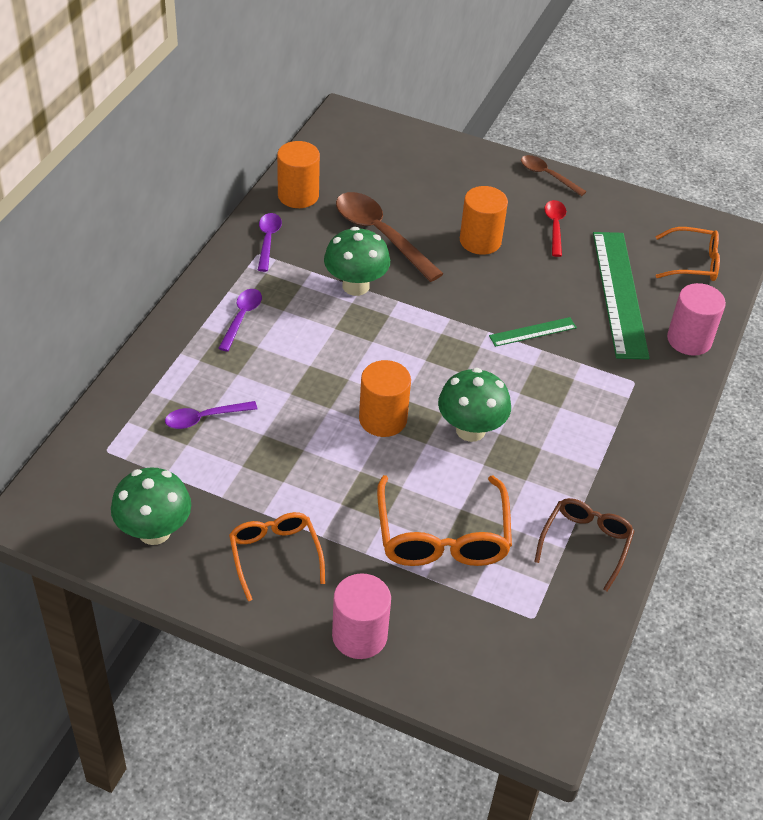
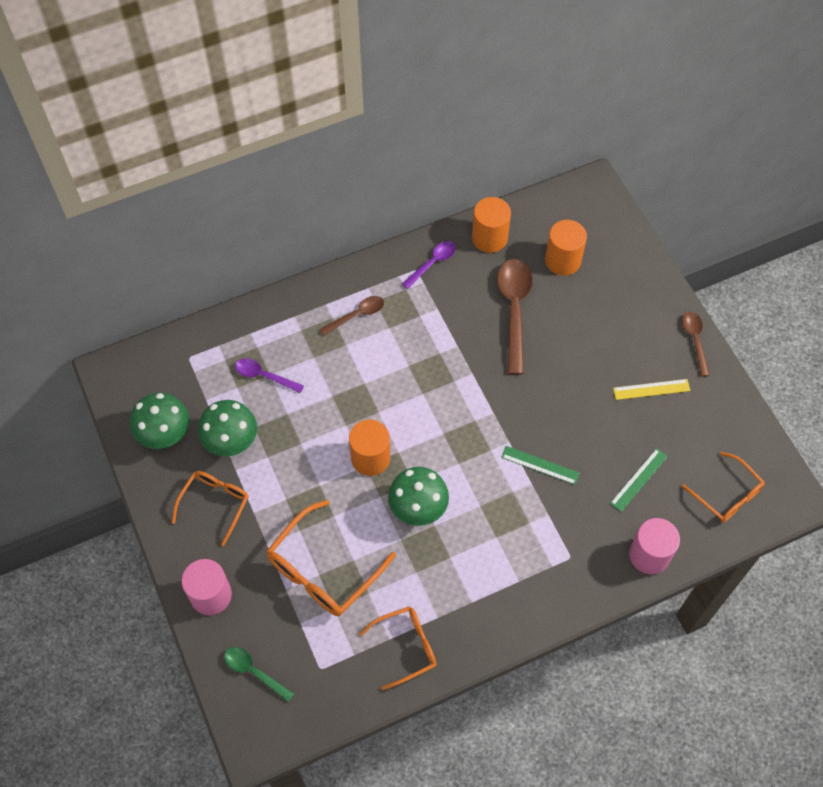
camera: 45 degrees right, 15 degrees up
(242, 318) = (357, 315): purple spoon -> brown spoon
(355, 286) = (455, 341): green mushroom -> green mushroom (231, 442)
(476, 668) = (254, 671): none -> green spoon
(480, 241) = (581, 363): orange cylinder -> orange cylinder (563, 260)
(555, 227) = (651, 389): red spoon -> yellow ruler
(585, 543) = (406, 647): brown glasses -> orange glasses
(619, 293) = (639, 479): green ruler -> green ruler, size x0.48

